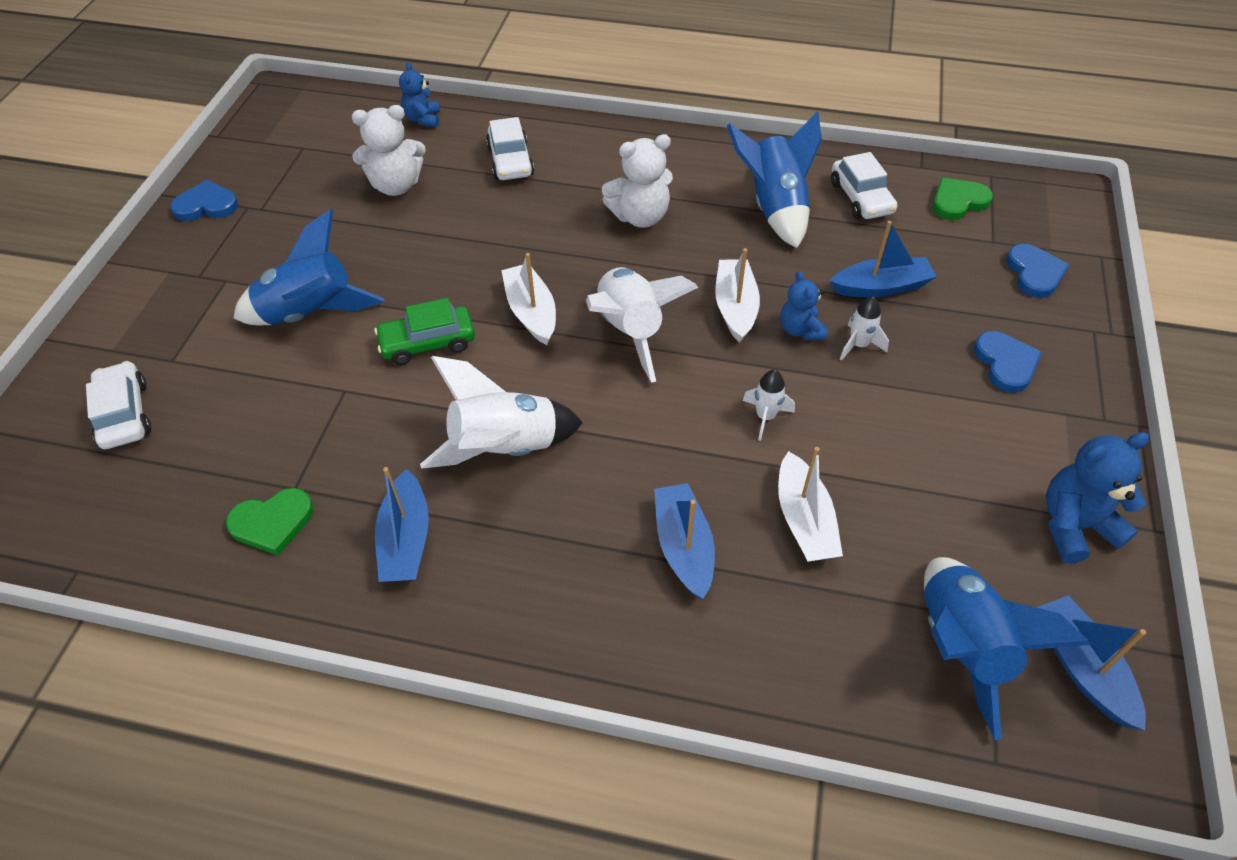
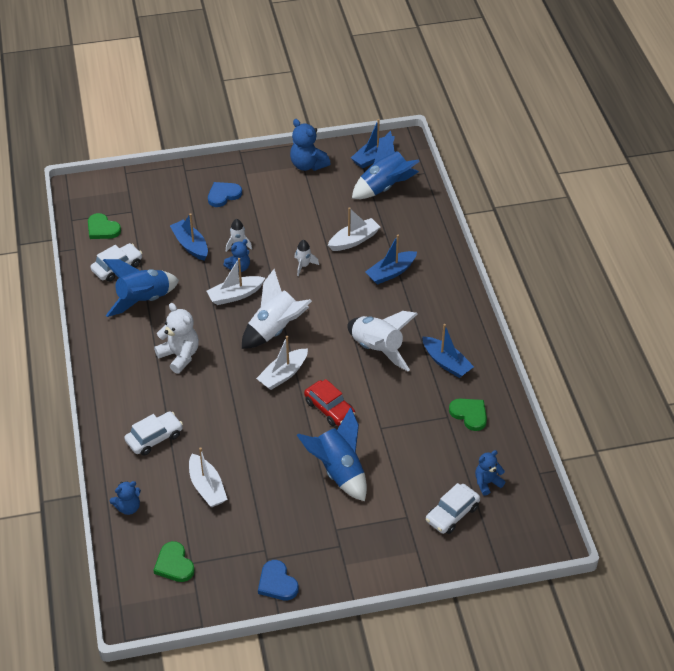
camera: 115 degrees left, 5 degrees down
(130, 484) = (487, 483): none -> blue teddy bear
(313, 134) = (174, 564): none -> green heart
(396, 185) = (207, 487): white teddy bear -> white boat
(406, 539) = (446, 363): blue boat -> blue boat turned 75 degrees clockwise
(428, 343) = (329, 408): green car -> red car
(1034, 273) = (151, 194): blue heart -> none

